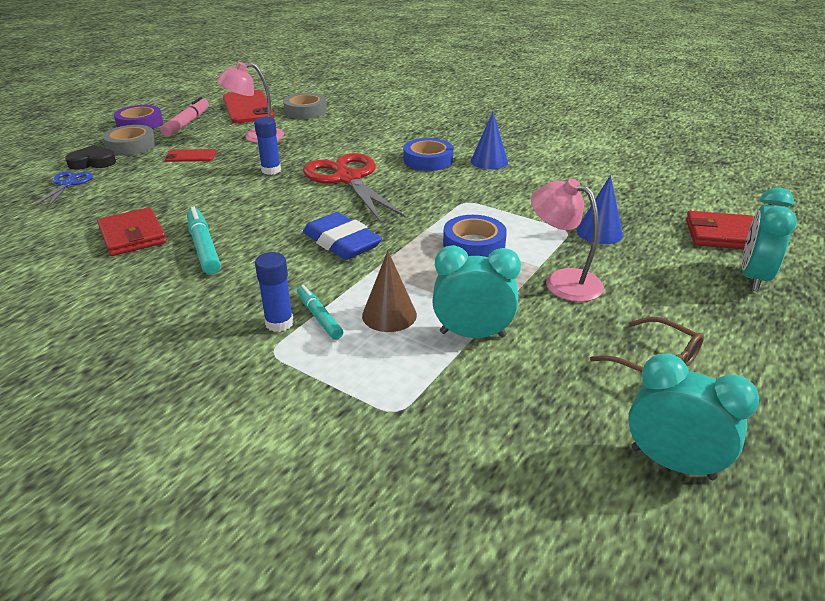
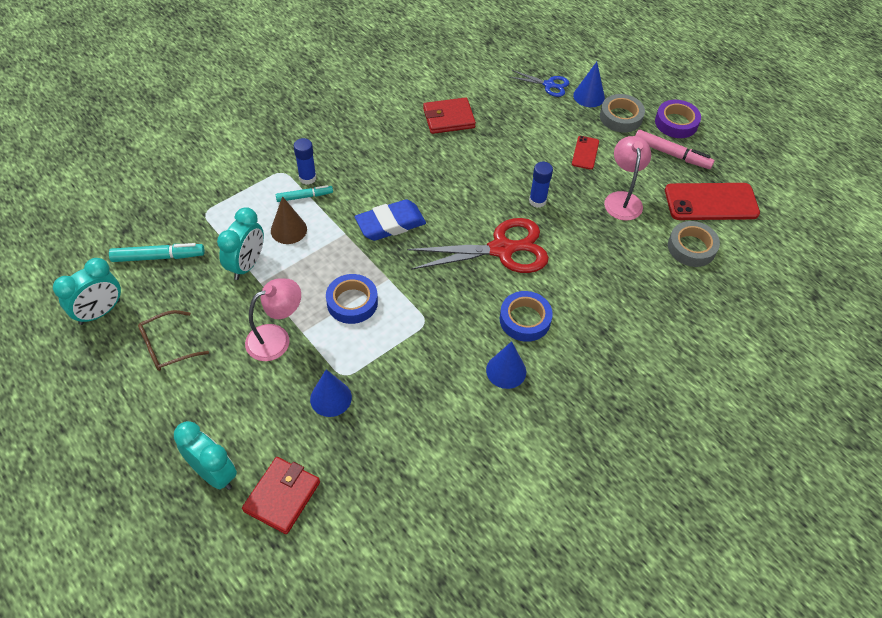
camera: 105 degrees right, 20 degrees up
(93, 162) = (589, 96): black heart -> blue cone
(204, 247) = (417, 151): turquoise marker -> turquoise marker (158, 257)

